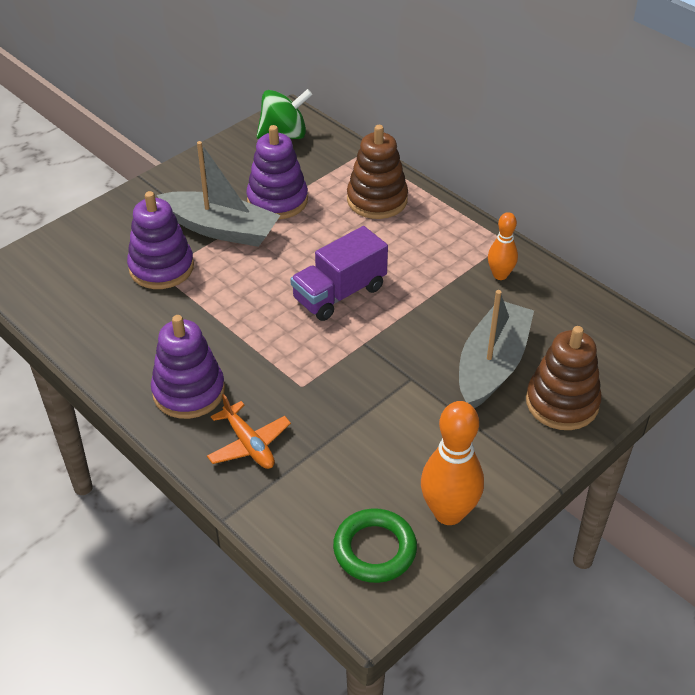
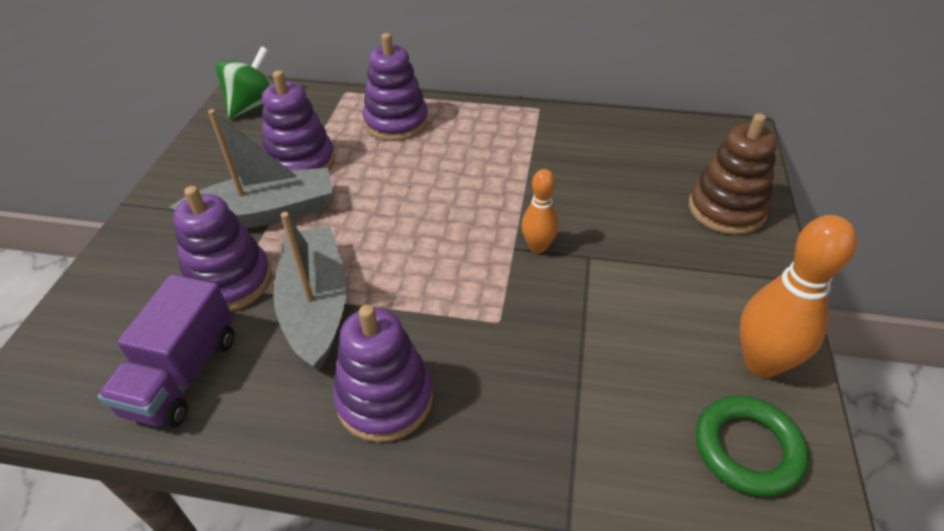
camera: 35 degrees left, 0 degrees up
(249, 444) = (508, 417): orange plane -> none
(339, 293) = (444, 215): purple truck -> purple truck (182, 374)
(377, 200) = (396, 122): brown stacking toy -> purple stacking toy
(492, 365) = (640, 208): grey boat -> grey boat (316, 306)
(500, 275) = (563, 135): orange bowling pin -> orange bowling pin (538, 247)

